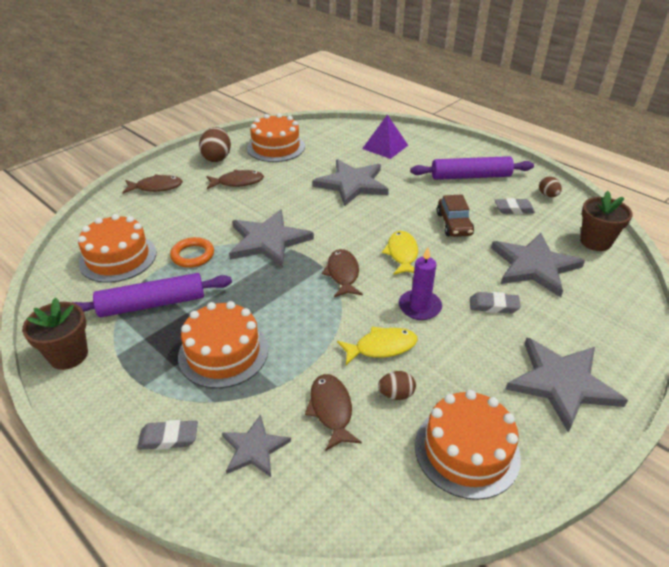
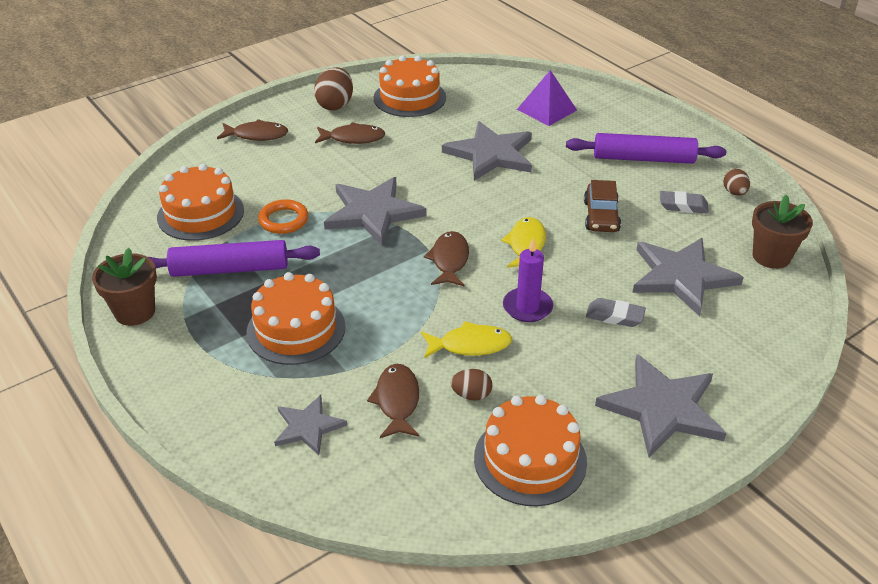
camera: 10 degrees right, 0 degrees up
(168, 438) = (223, 405): grey eraser -> none

